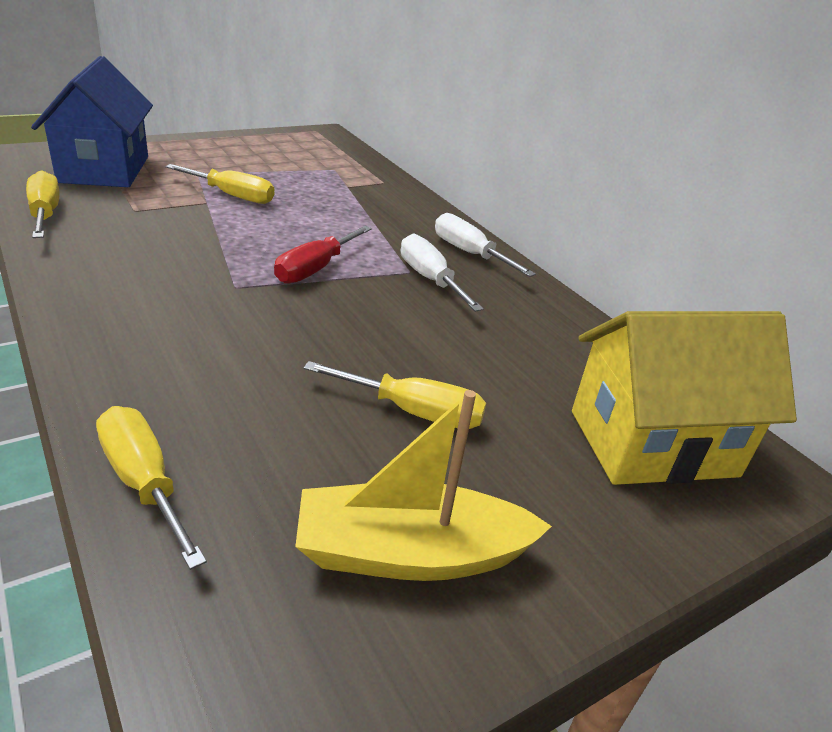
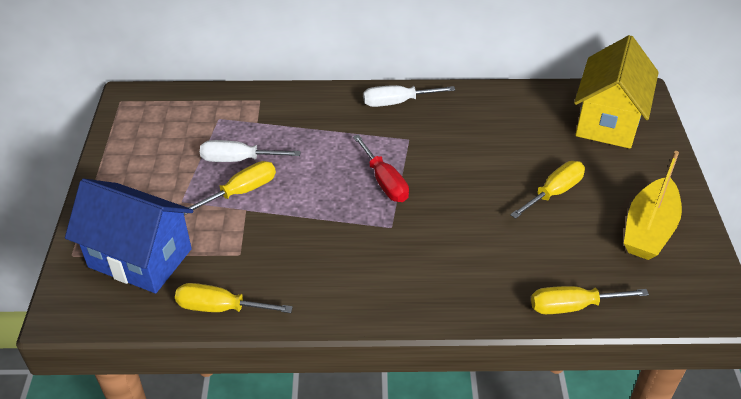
camera: 55 degrees left, 10 degrees up
(430, 279) = (422, 134): white screwdriver -> white screwdriver (238, 159)

